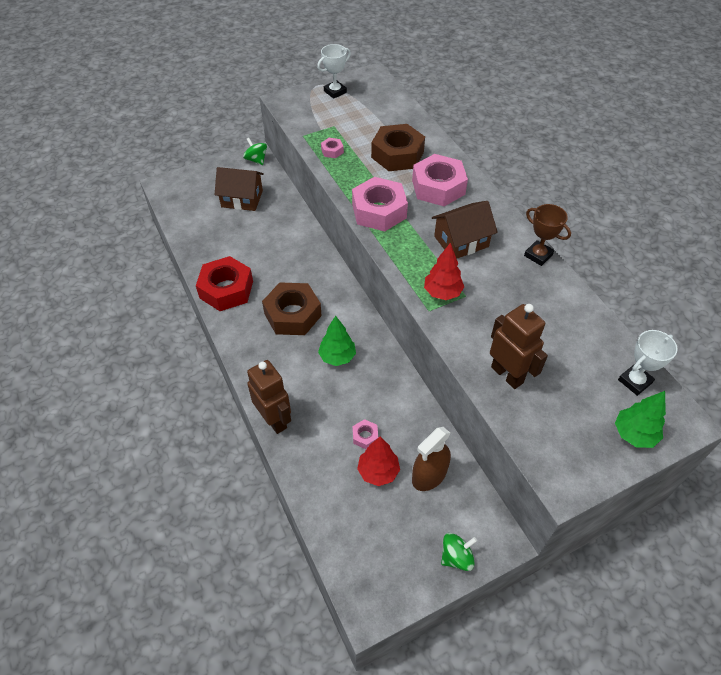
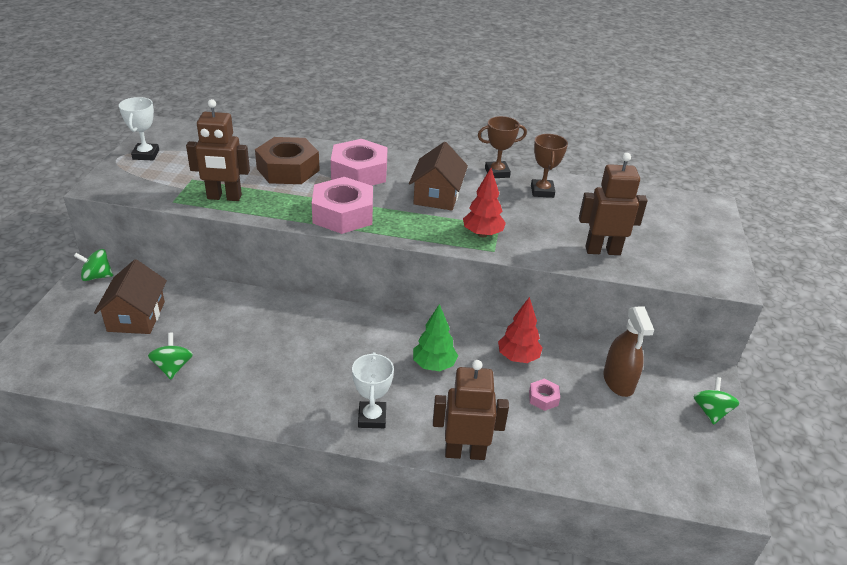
camera: 55 degrees left, 15 degrees down
(219, 242) = (173, 367): none -> green spinning top
(226, 289) = (249, 398): red nut -> none
(242, 199) = (136, 316): brown house -> brown house turned 45 degrees counterclockwise
(293, 314) = (346, 366): brown nut -> none
(332, 151) = (224, 197): pink nut -> brown robot
(378, 472) = (589, 411): red tree -> red tree (518, 357)
(547, 295) = (542, 191): none -> brown trophy
(634, 381) = (660, 203): white trophy -> white trophy (372, 417)
(634, 434) = (706, 229): green tree -> none

